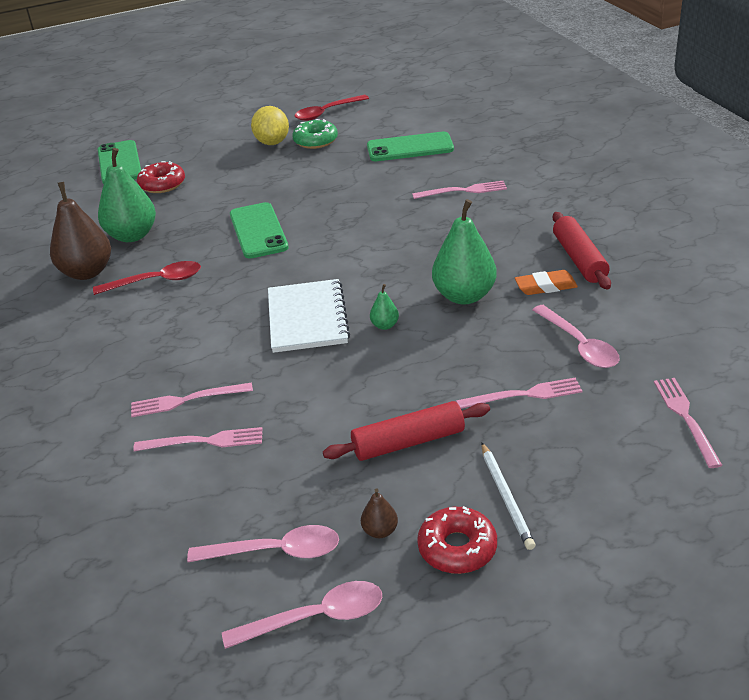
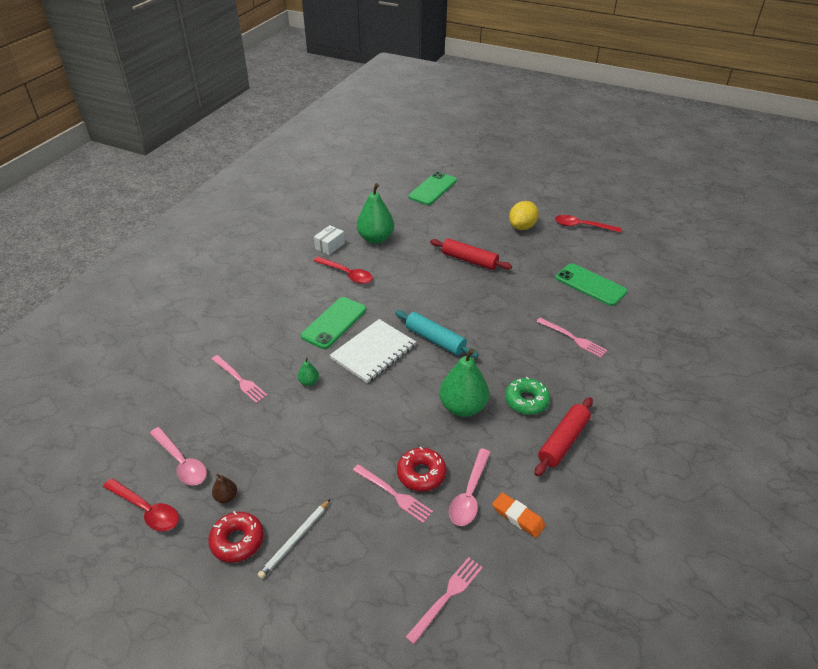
camera: 45 degrees right, 5 degrees up
(87, 272) = (330, 246): brown pear -> white box
(162, 184) = (432, 216): red donut -> red donut (421, 474)
(187, 400) = (265, 352): pink fork -> none
(258, 231) = (430, 280): green phone -> green phone (334, 323)
(315, 141) = (546, 242): green donut -> green donut (526, 401)
(316, 618) = (147, 510): pink spoon -> red spoon
(349, 269) = (435, 340): none -> turquoise rolling pin
(385, 325) = (398, 389): green pear -> green pear (309, 382)
(408, 442) = (306, 464): red rolling pin -> red rolling pin (469, 260)
(545, 286) = (514, 441): orange eraser -> orange eraser (518, 517)

